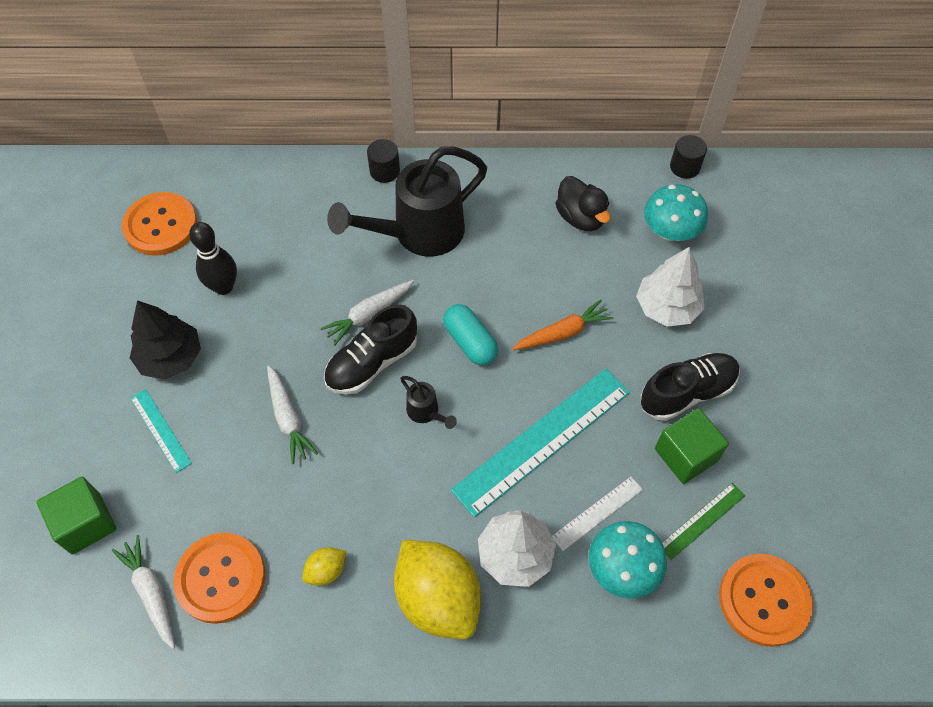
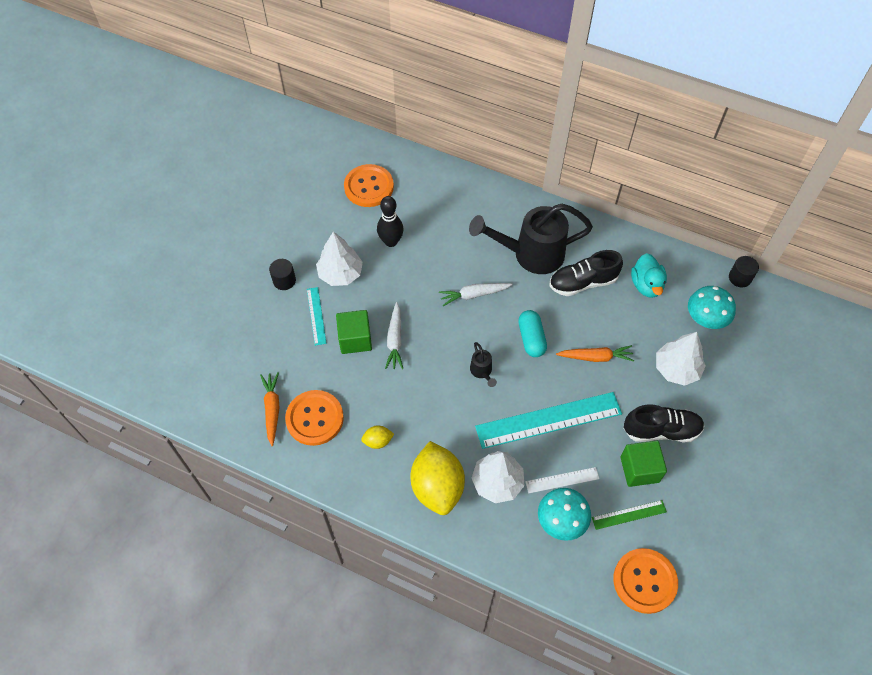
camera: 25 degrees right, 0 degrees up
(86, 523) = (252, 353): green cube -> green cube (355, 339)
(151, 593) = (272, 409): white carrot -> orange carrot
(171, 357) = (340, 273): black tree -> white tree
(372, 363) = (462, 326): black shoe -> black shoe (583, 282)
(384, 171) = (527, 203): black cylinder -> black cylinder (284, 280)
(580, 218) = (646, 285): black duck -> turquoise duck

